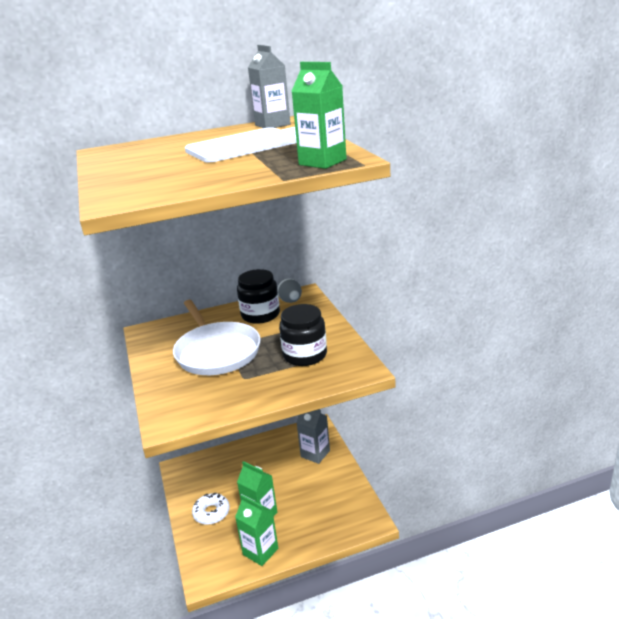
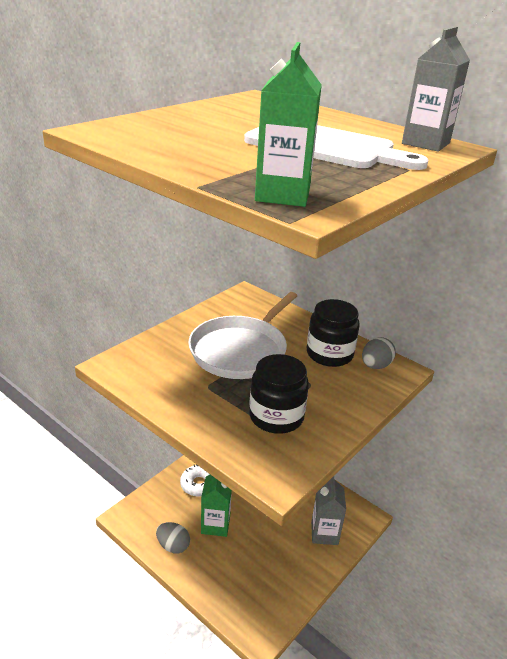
camera: 55 degrees right, 5 degrees up
(260, 551) = (173, 546): green carton -> grey egg

